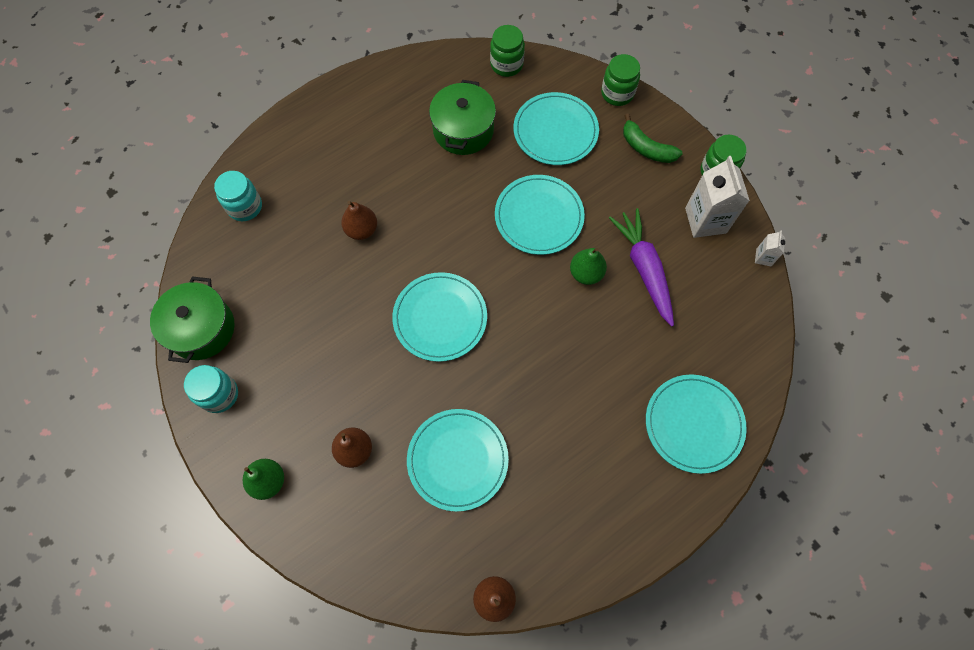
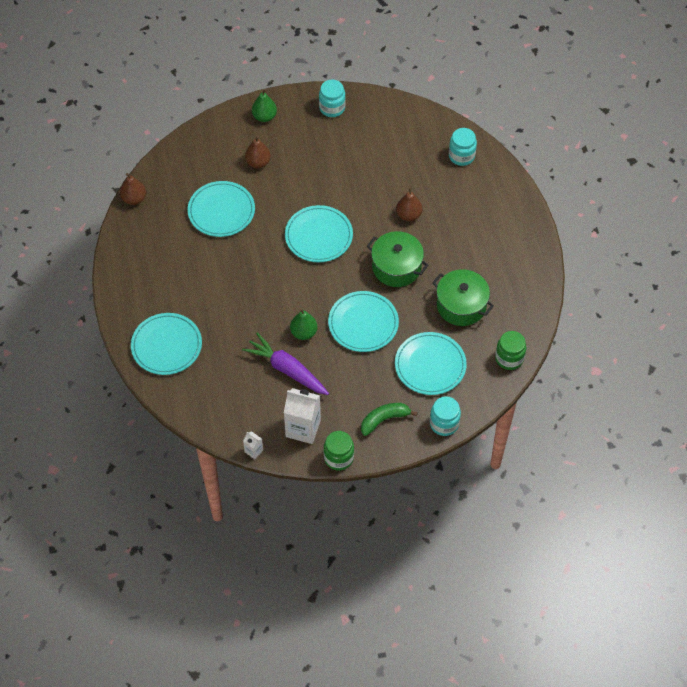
camera: 115 degrees right, 10 degrees down
(201, 329) = (381, 110): green pot -> green pot (396, 267)
(617, 93) = (444, 424): green jar -> turquoise jar
(644, 269) = (287, 369): purple carrot -> purple carrot turned 150 degrees counterclockwise

